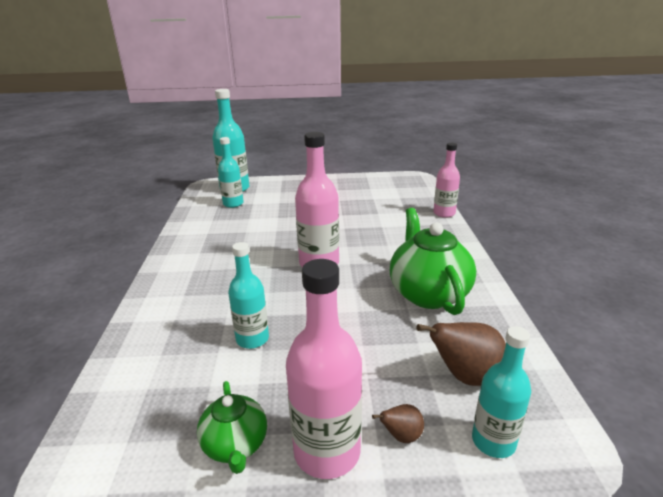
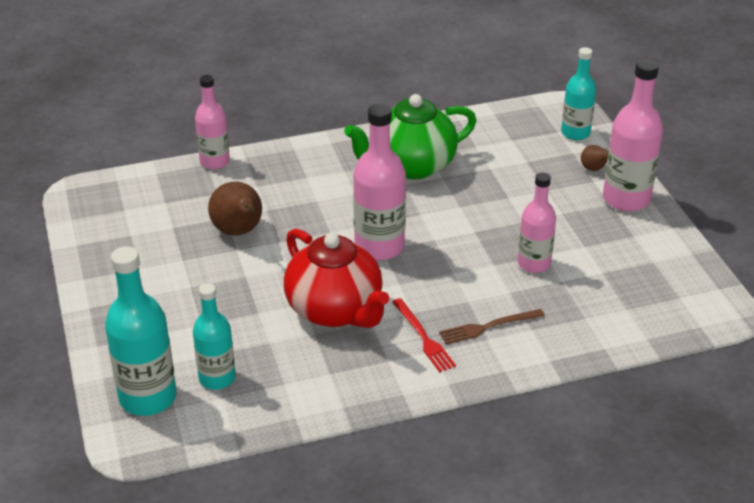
camera: 105 degrees left, 10 degrees up
(195, 297) = (488, 327): none -> brown fork
(209, 268) = (423, 337): none -> red fork
(235, 445) = (647, 241): green teapot -> none
(252, 339) = (534, 264): turquoise bottle -> pink bottle
(261, 240) = (335, 310): none -> red teapot
(465, 376) = (519, 144): brown pear -> brown pear (239, 232)

